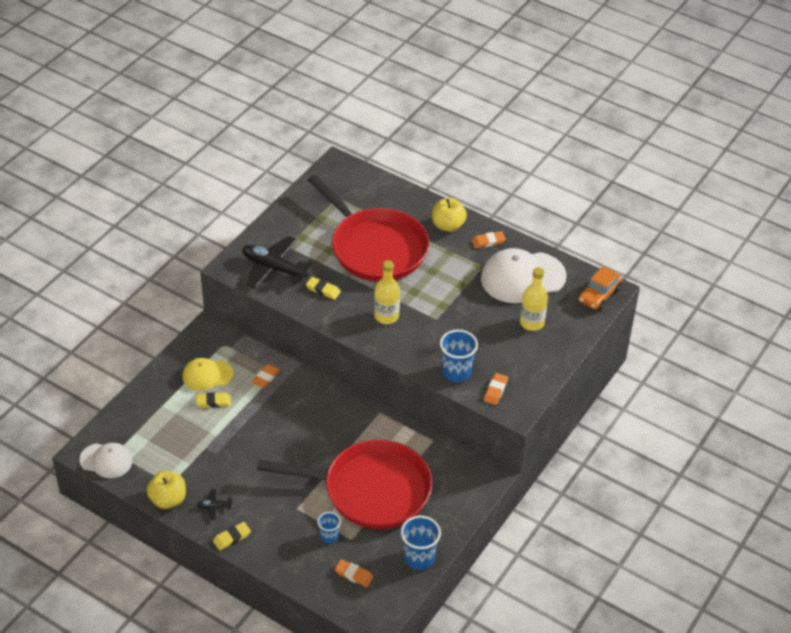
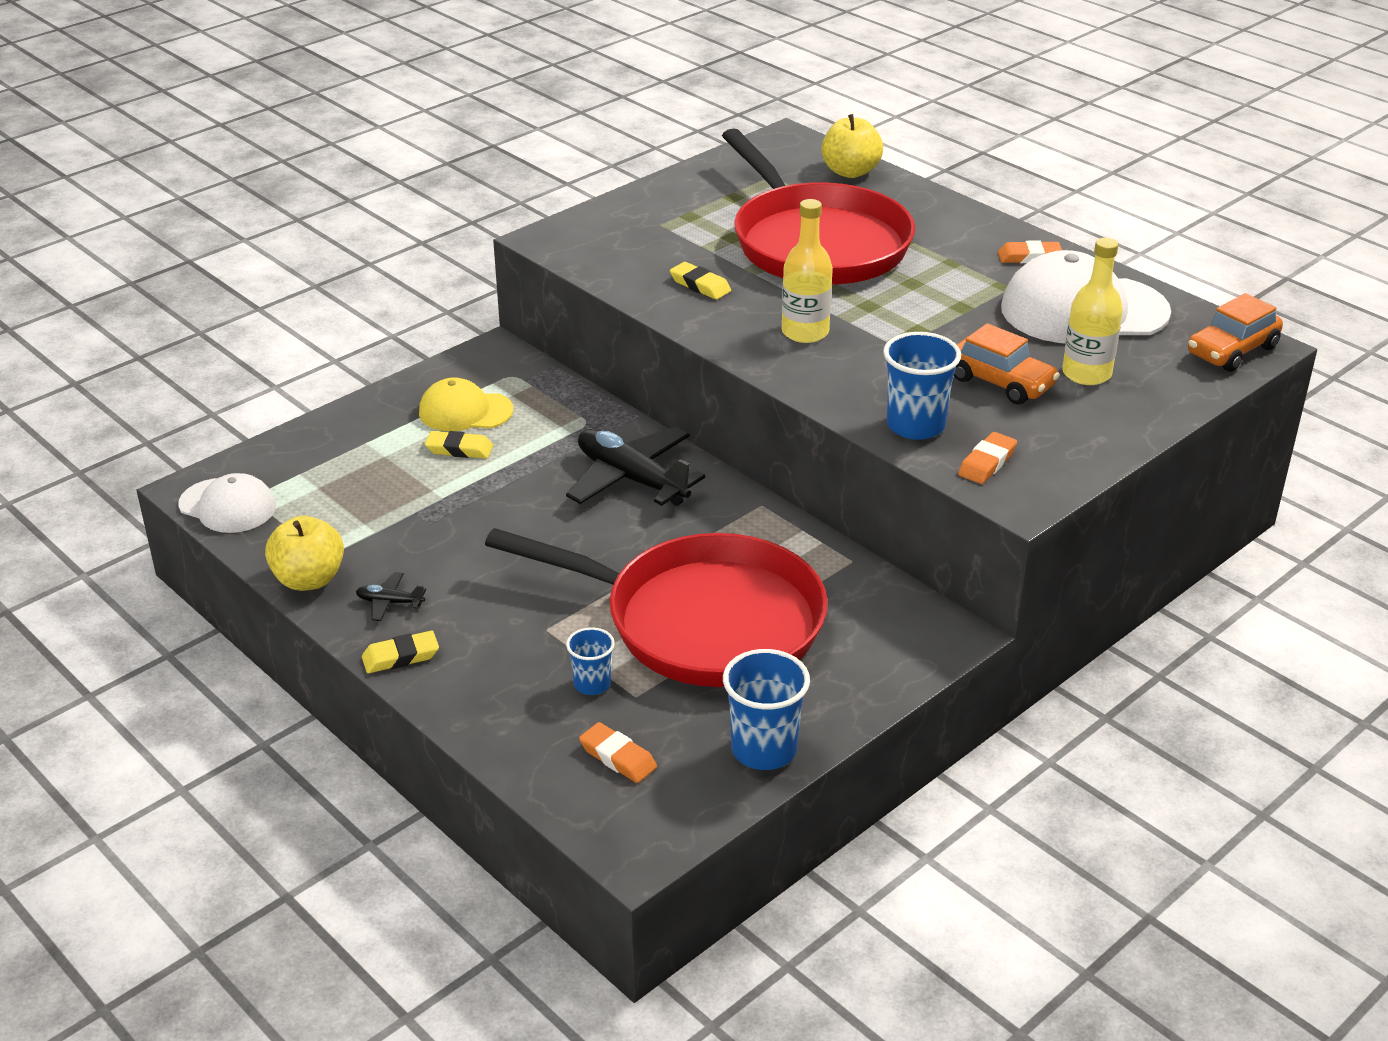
camera: 15 degrees right, 10 degrees down
(266, 378) = (568, 428): orange eraser -> none
(273, 268) = (623, 248): black plane -> black plane (632, 479)
(448, 226) = (959, 229): yellow apple -> yellow apple (850, 172)
(491, 336) = (1000, 382): none -> orange car

